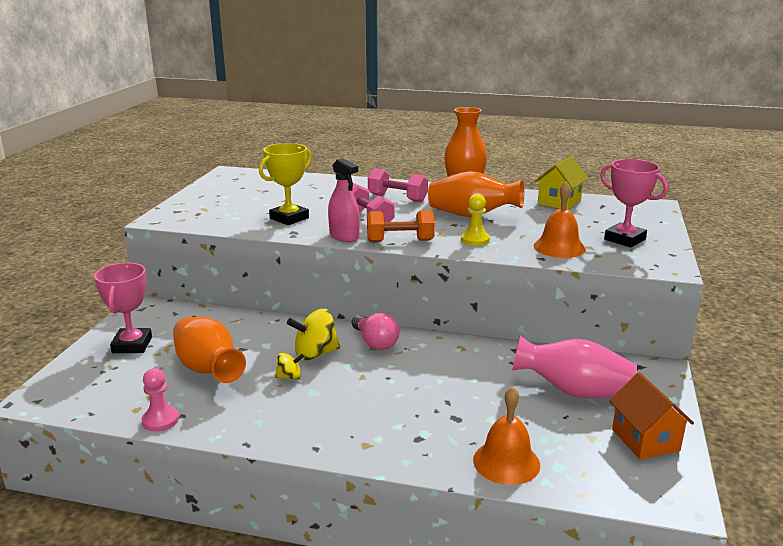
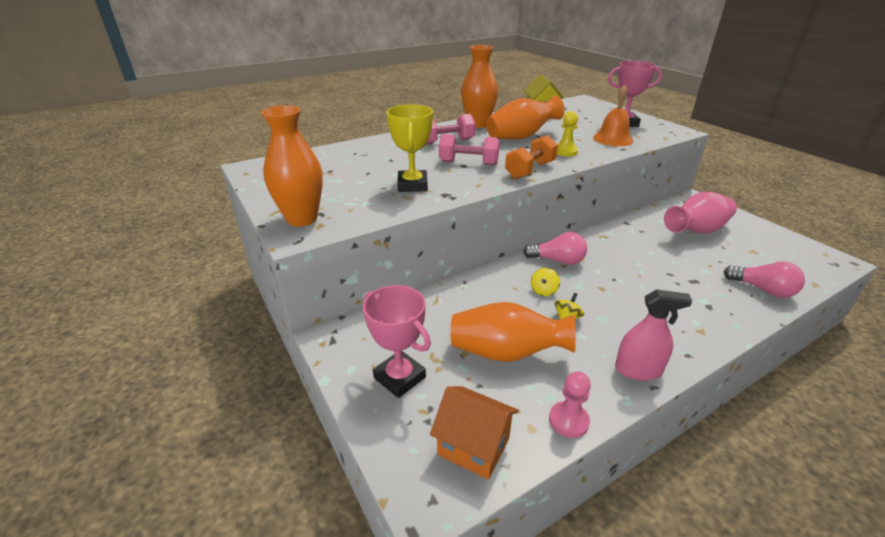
camera: 45 degrees left, 10 degrees up
(182, 212) = (302, 219): none -> orange vase
(315, 354) = (543, 291): yellow spinning top -> yellow spinning top, size x0.54
(344, 236) = (488, 182): pink spray bottle -> pink spray bottle (638, 370)
(506, 462) = (763, 290): orange bell -> pink light bulb
(645, 440) = (768, 239): orange house -> orange house (473, 446)

